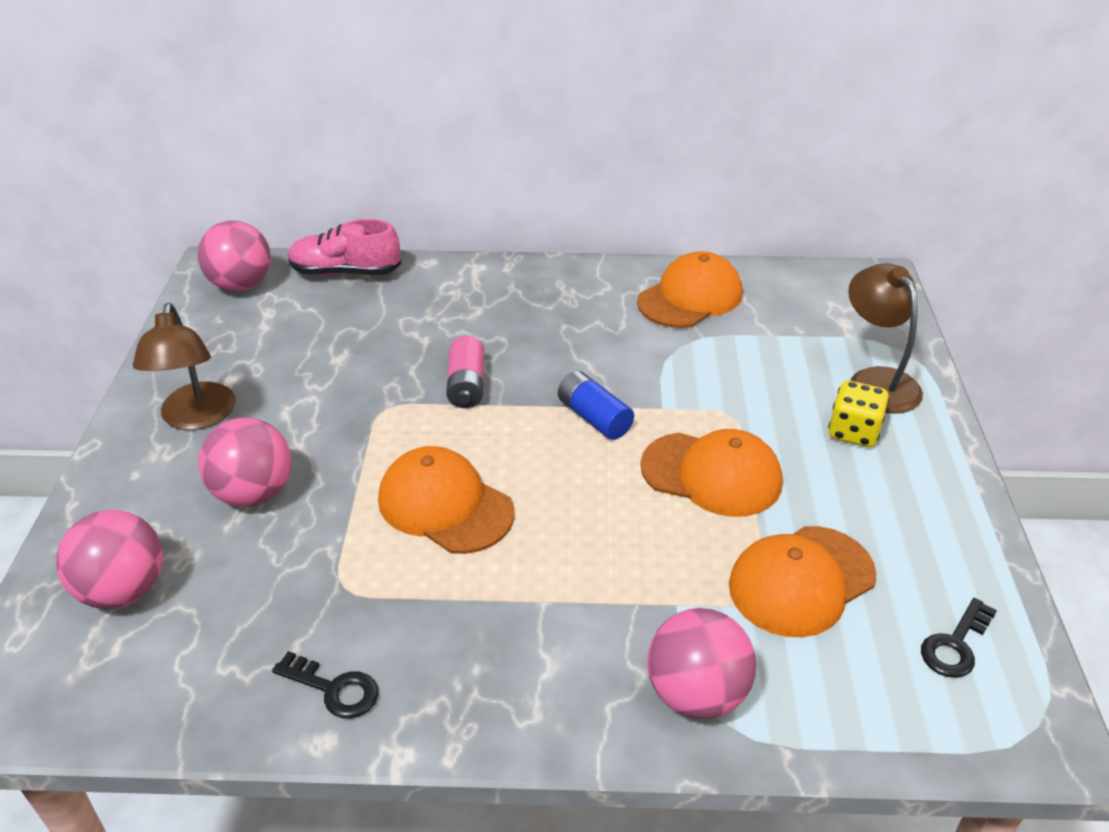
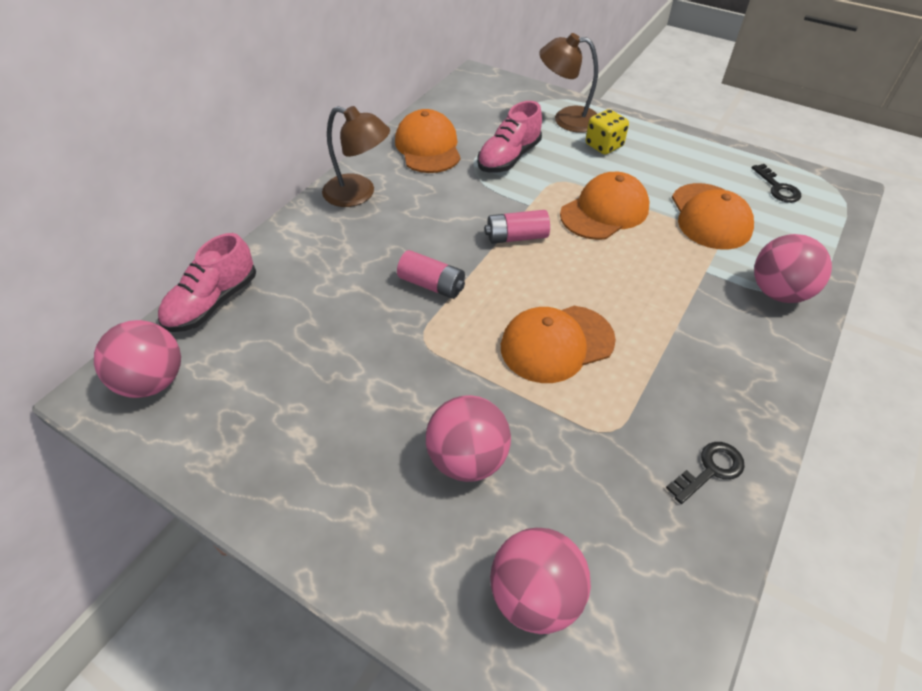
camera: 60 degrees left, 10 degrees up
(197, 418) = (332, 473): brown lamp -> brown lamp (359, 194)
(594, 417) = (516, 237): blue battery -> pink battery
(736, 362) = (508, 158): none -> pink shoe

